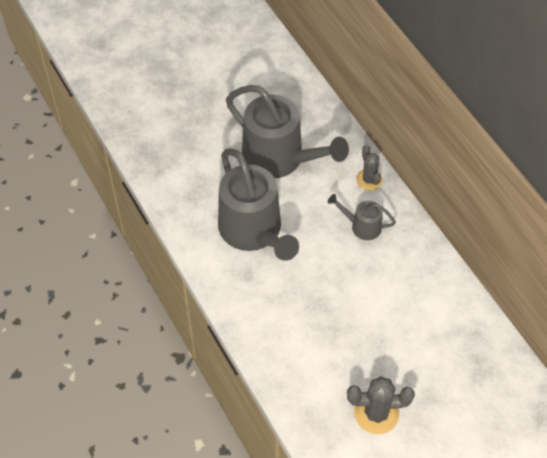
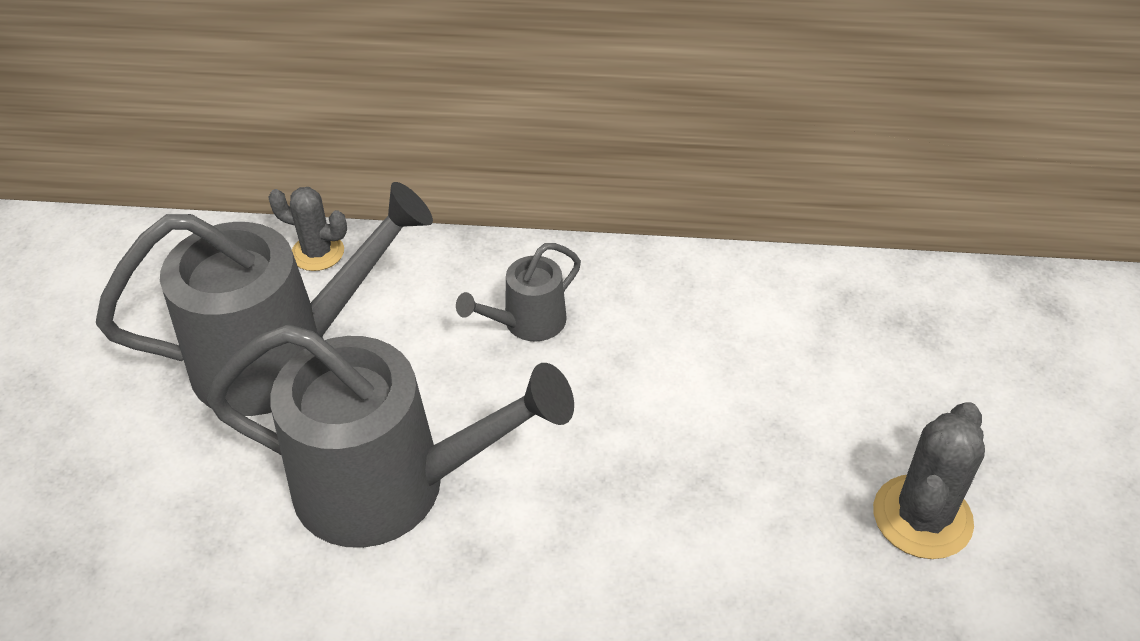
camera: 55 degrees left, 10 degrees down
(369, 180) = (448, 264): grey cactus -> grey cactus (317, 253)

